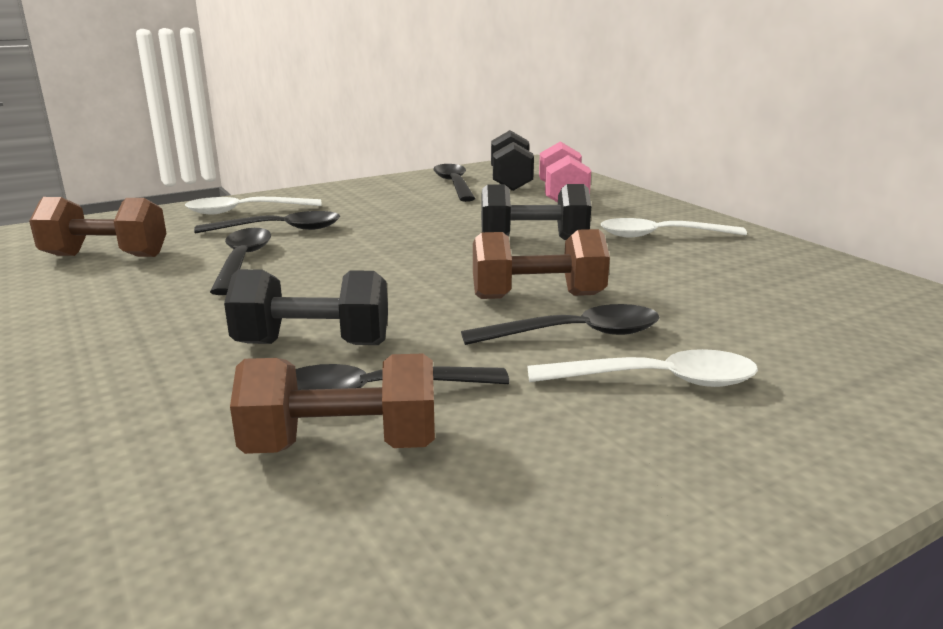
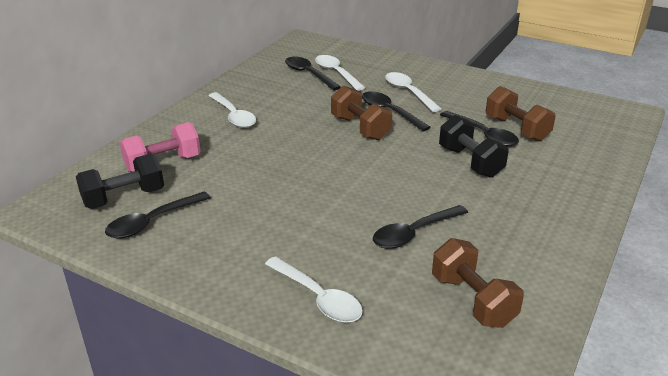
camera: 120 degrees left, 10 degrees up
(280, 229) = (344, 252): black spoon -> black spoon (308, 74)
(533, 240) = (275, 149): black dumbbell -> none
(813, 334) = (336, 73): none -> white spoon

